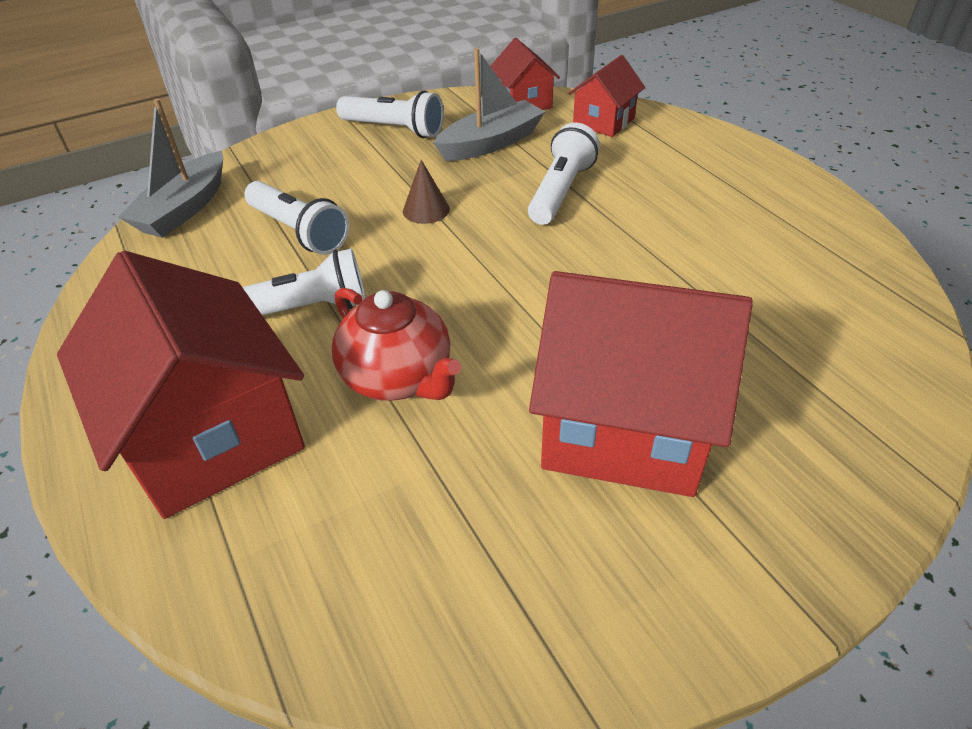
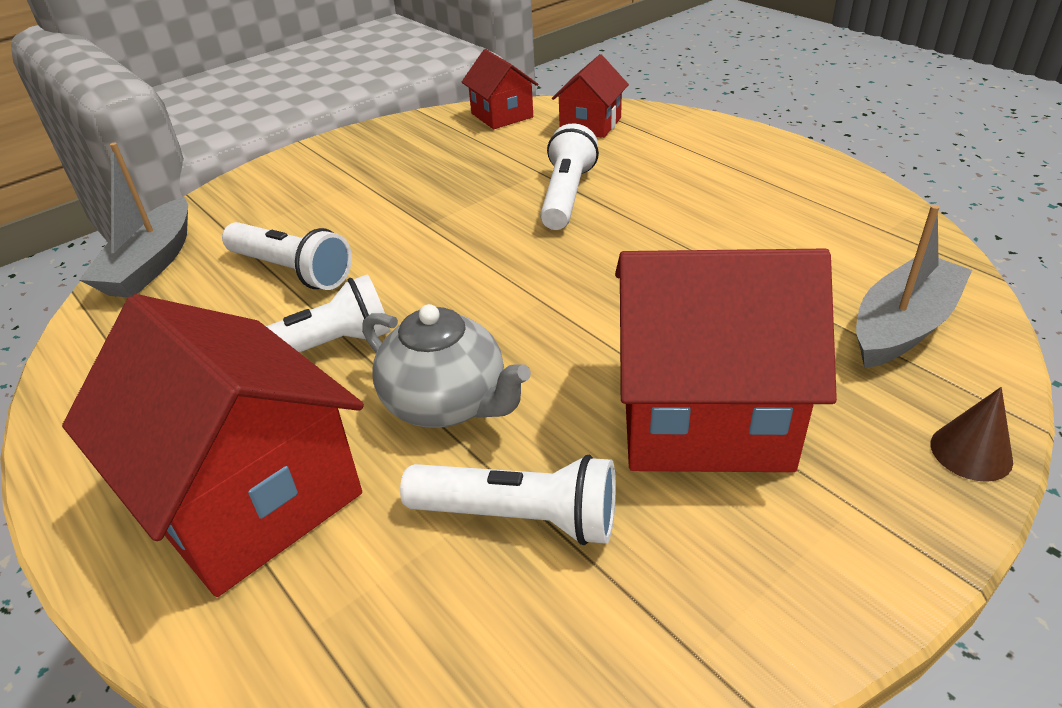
camera: 10 degrees left, 5 degrees down
(394, 129) = (370, 156): white flashlight -> white flashlight (519, 517)
(398, 377) = (447, 403): red teapot -> grey teapot
(426, 210) = (428, 231): brown cone -> brown cone (971, 452)
(491, 143) = (478, 158): grey boat -> grey boat (902, 326)

